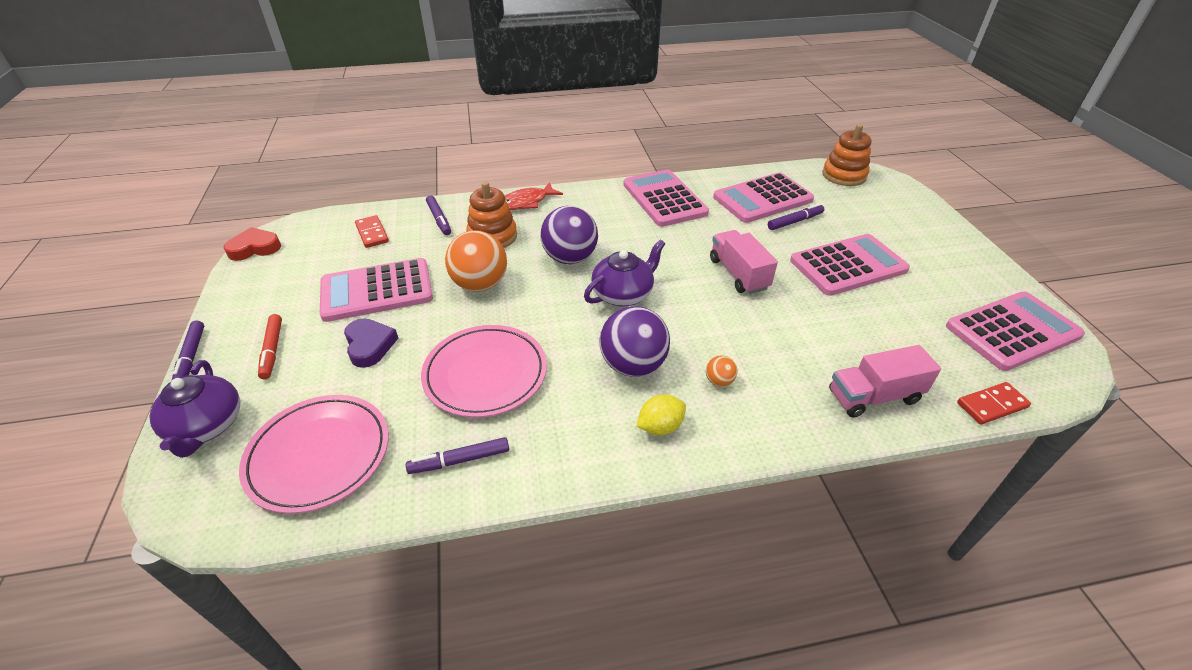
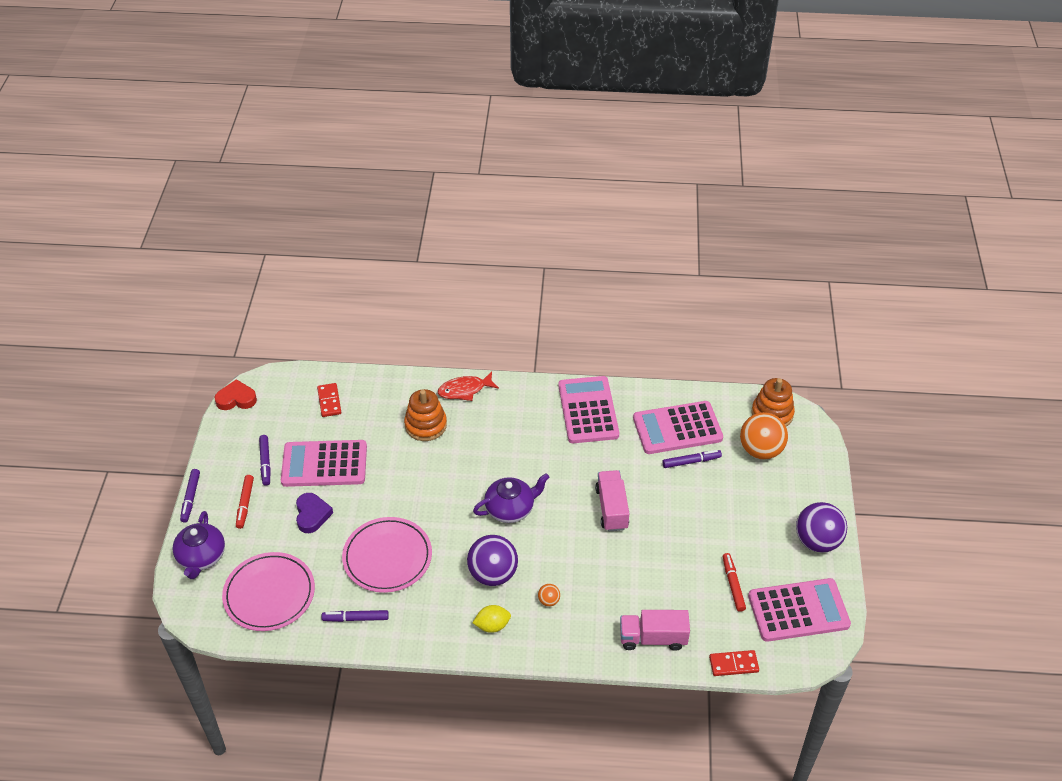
camera: 15 degrees right, 5 degrees up
(439, 219) = (386, 396): purple marker -> purple marker (265, 462)
(480, 284) = (403, 475): orange ball -> orange ball (760, 450)
(570, 258) = (481, 462): purple ball -> purple ball (817, 541)
(848, 265) = (708, 519): pink calculator -> none
(921, 320) = (733, 585): none -> red marker

